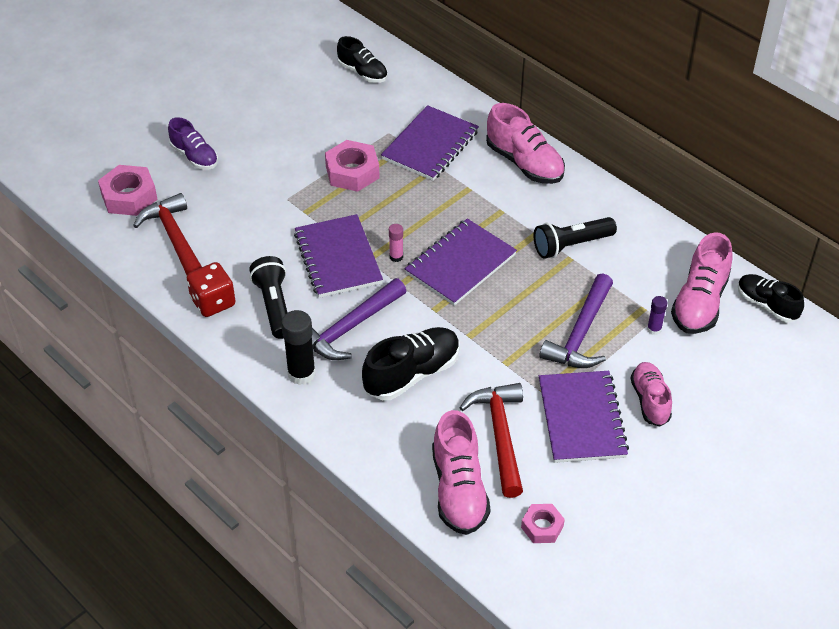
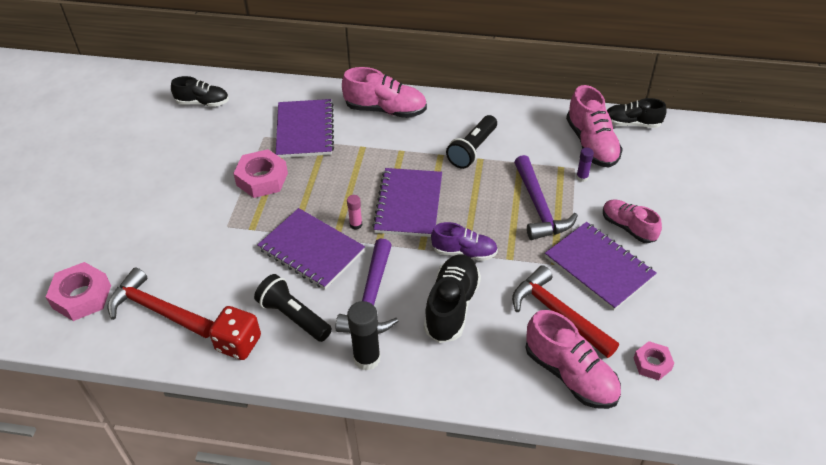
camera: 35 degrees left, 0 degrees up
(194, 156) = (115, 233): purple shoe -> purple shoe (464, 252)

